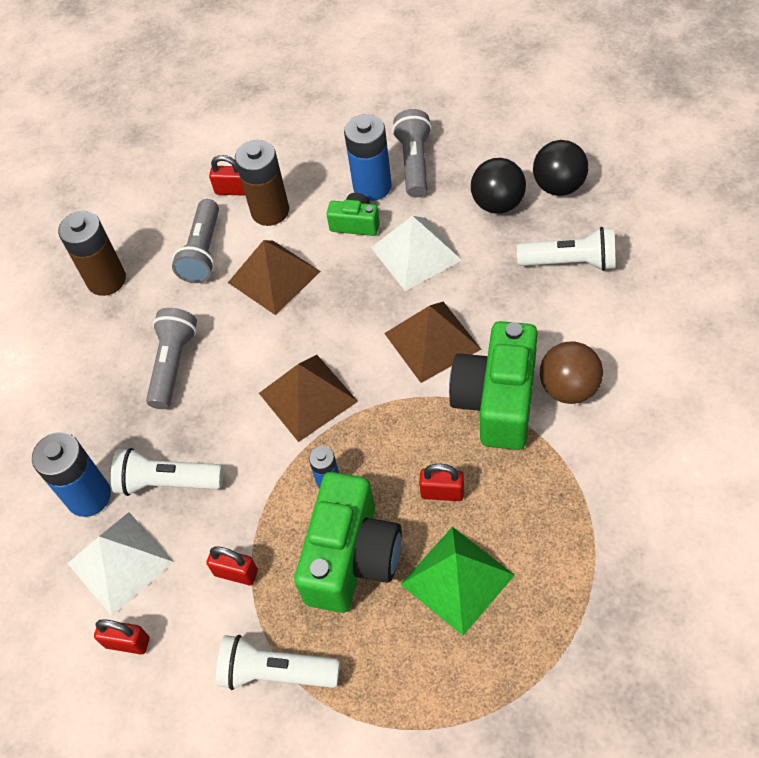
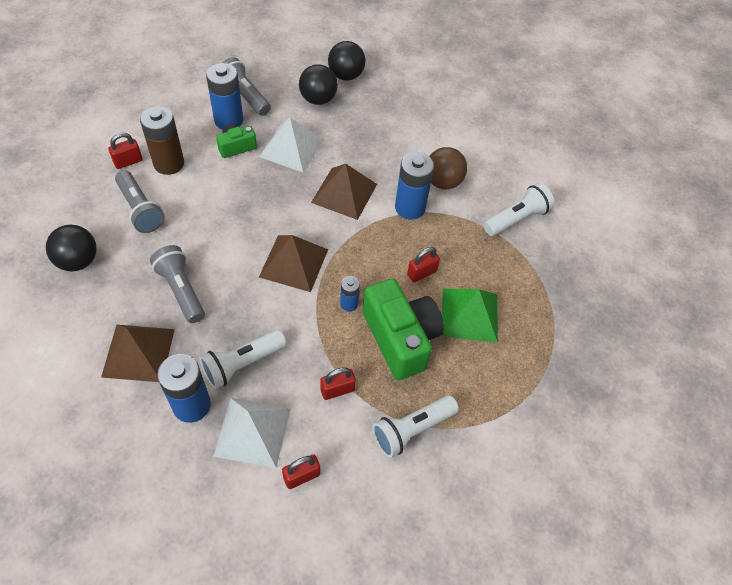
camera: 50 degrees left, 0 degrees up
(106, 280) = (78, 261): brown battery -> black ball
(274, 277) = (207, 202): brown pyramid -> brown pyramid (138, 352)
(497, 401) = (410, 207): green camera -> blue battery
(570, 262) = (387, 114): white flashlight -> white flashlight (517, 219)

